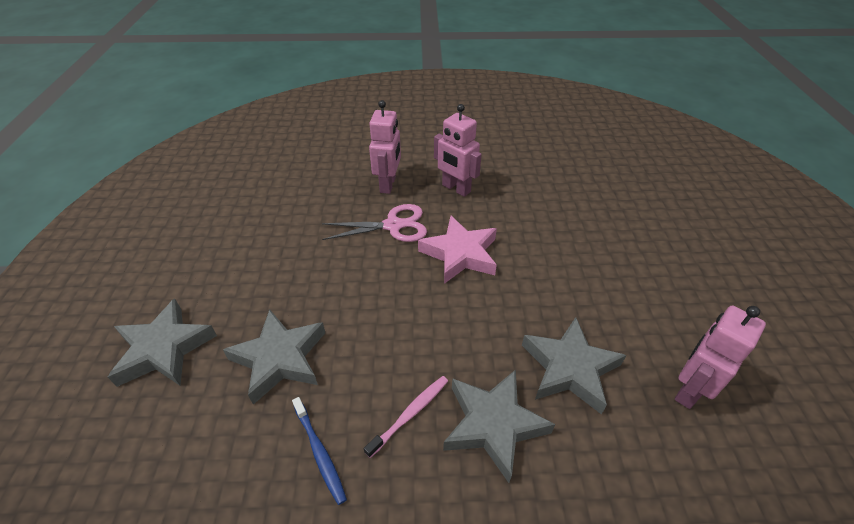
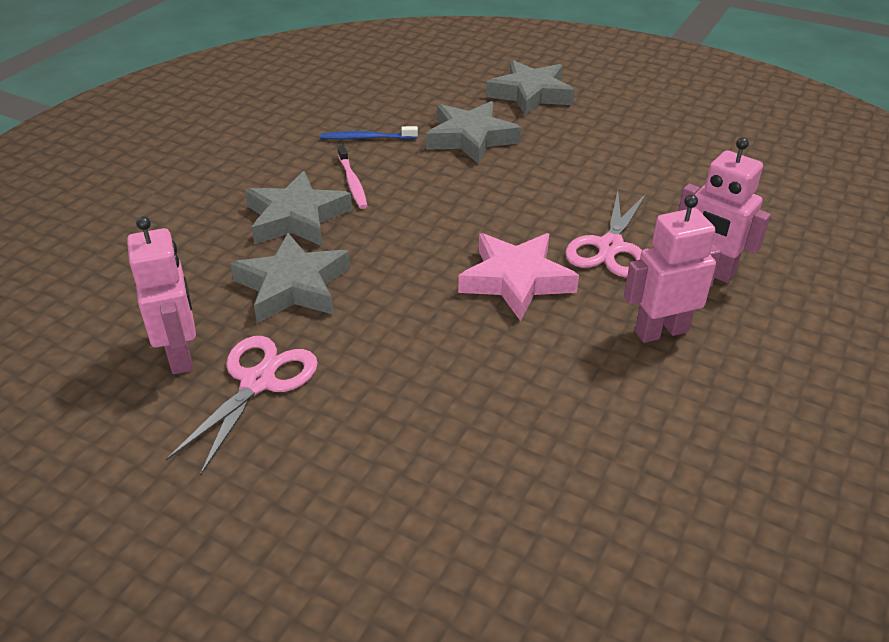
camera: 120 degrees right, 5 degrees down
(658, 330) = (258, 382): none -> pink scissors

